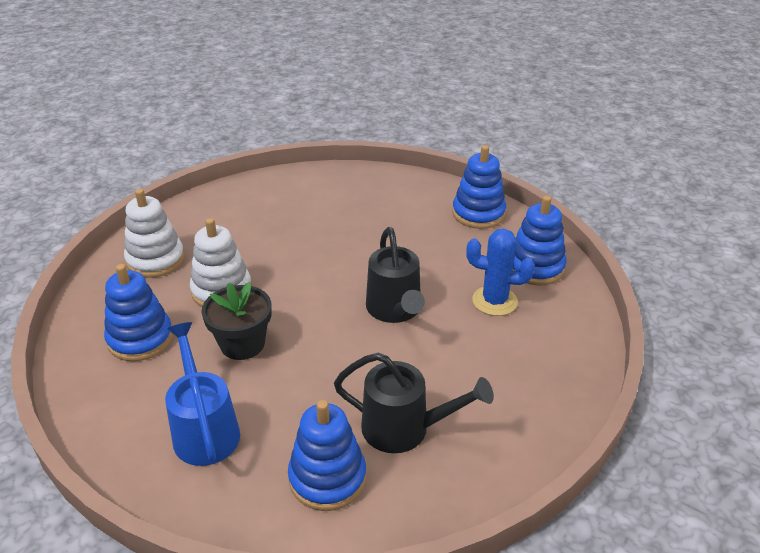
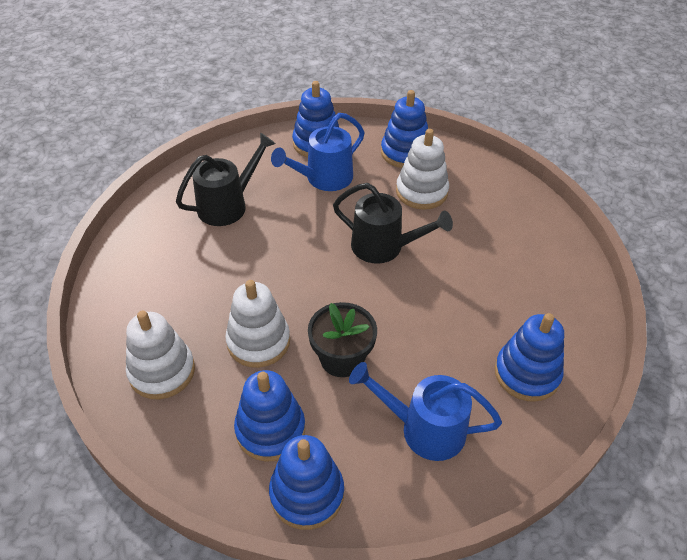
camera: 55 degrees left, 10 degrees up
(93, 387) = (307, 493): none -> blue stacking toy
(405, 429) = (510, 307): black watering can -> black watering can (228, 205)
(439, 237) = (323, 179): none -> blue watering can
(494, 301) = (421, 192): blue cactus -> white stacking toy

